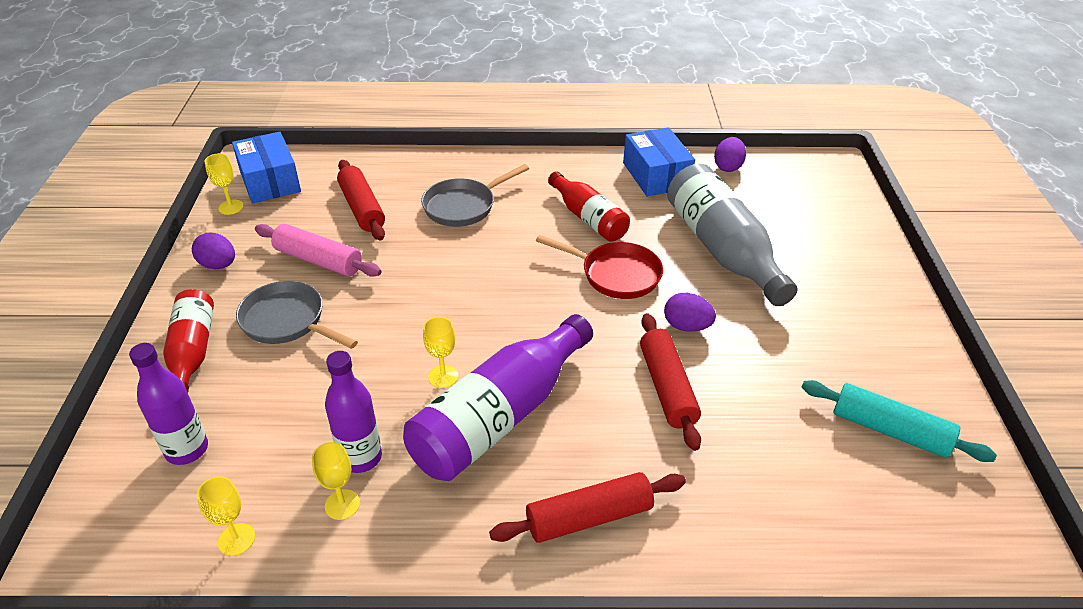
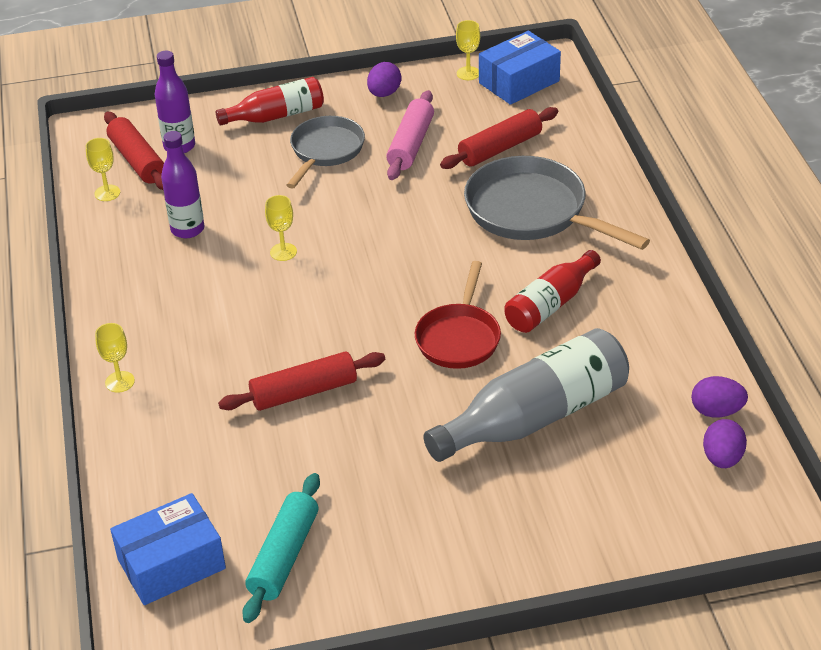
camera: 80 degrees right, 0 degrees up
(342, 504) = (143, 232): yellow goblet -> yellow goblet (120, 382)
(463, 206) = (532, 212): grey pan -> grey pan, size x1.54
(500, 416) = (245, 293): purple bottle -> none
(589, 517) = (150, 361): red rolling pin -> red rolling pin (137, 160)
(656, 175) = (663, 348): blue box -> blue box (171, 564)
(686, 326) = (394, 398): purple egg -> purple egg (722, 458)

